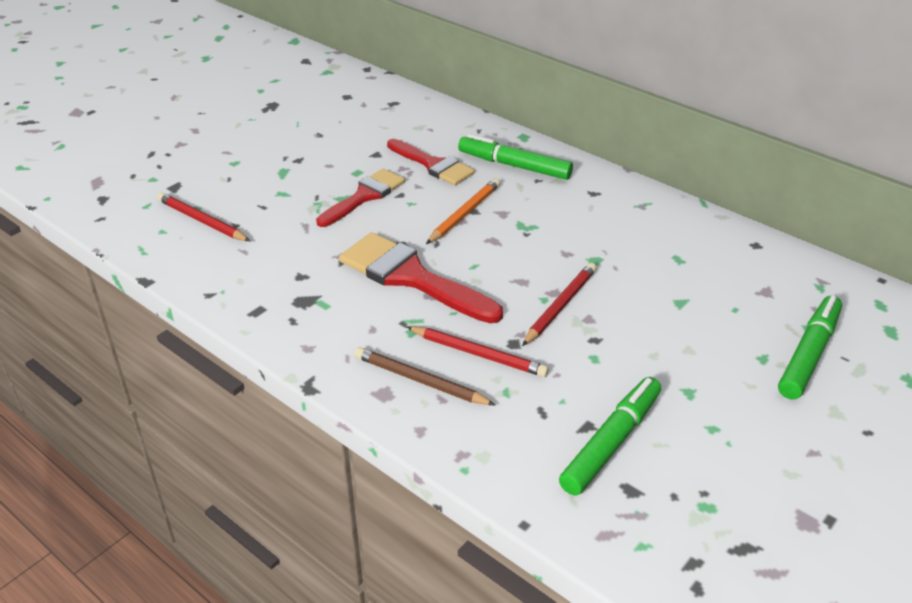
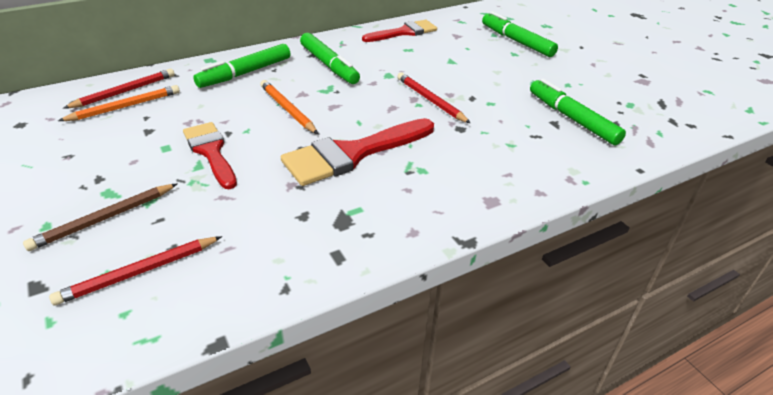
camera: 70 degrees left, 0 degrees up
(404, 128) = (125, 106): none -> orange pencil
(420, 380) = (484, 179): brown pencil -> brown pencil (104, 219)
(433, 165) = (201, 106): red brush -> red brush (404, 32)
(478, 354) = (465, 145): red pencil -> red pencil (125, 91)
(579, 211) = (329, 65): none -> green marker

